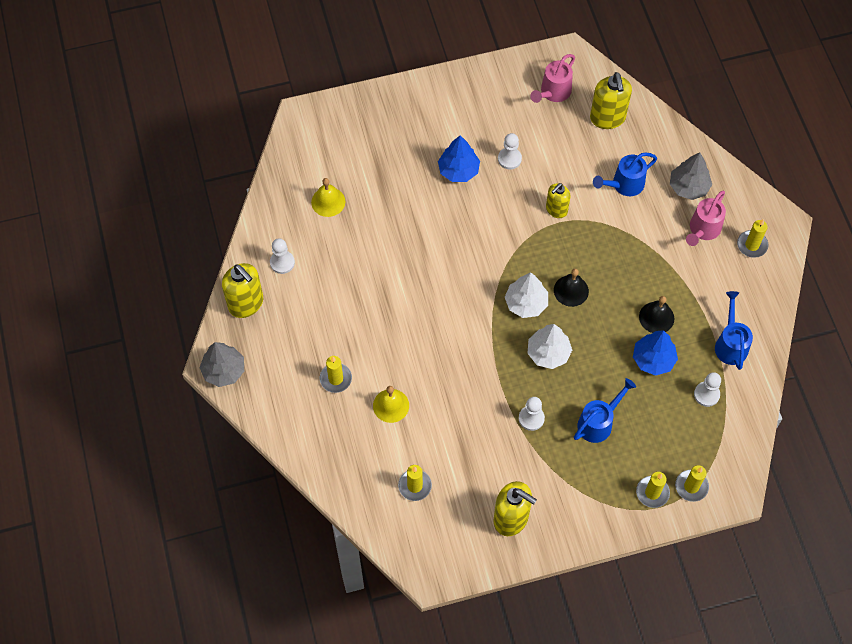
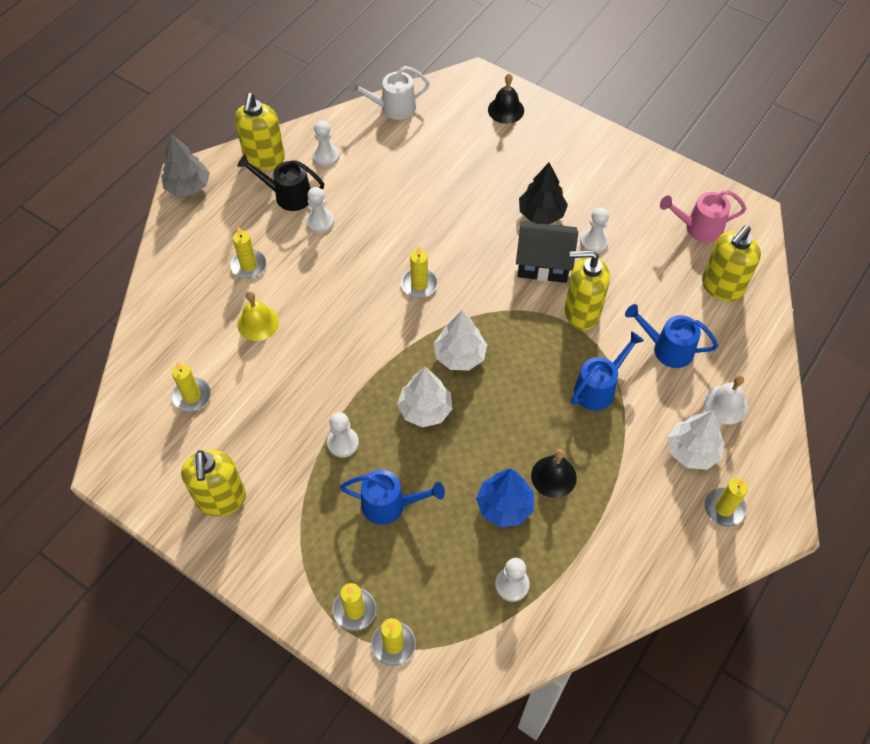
camera: 50 degrees right, 5 degrees down
(278, 188) = (392, 108): none -> white watering can
(295, 312) = (287, 195): none -> black watering can
(328, 201) = (414, 147): yellow bell -> none
(339, 308) = (320, 222): none -> white pawn
(449, 285) = (419, 284): none -> yellow candle
(458, 170) = (541, 213): blue tree -> black tree
(499, 201) = (543, 263): none -> black house
(556, 210) = (581, 313): yellow soap dispenser -> yellow soap dispenser, size x1.57
(571, 290) = (509, 383): black bell -> black bell (506, 110)
(688, 187) = (725, 404): grey tree -> white bell
(703, 230) = (692, 451): pink watering can -> white tree
(730, 343) = (591, 567): blue watering can -> blue watering can (599, 387)

